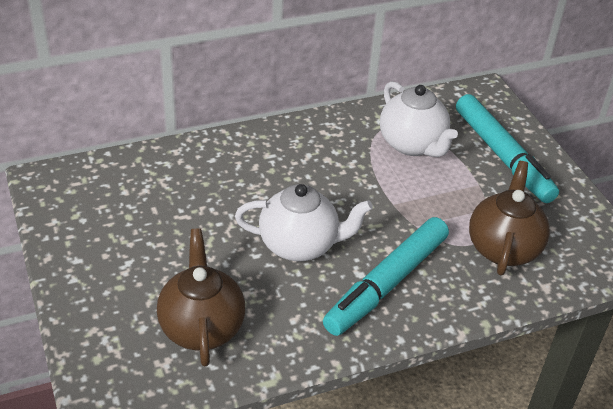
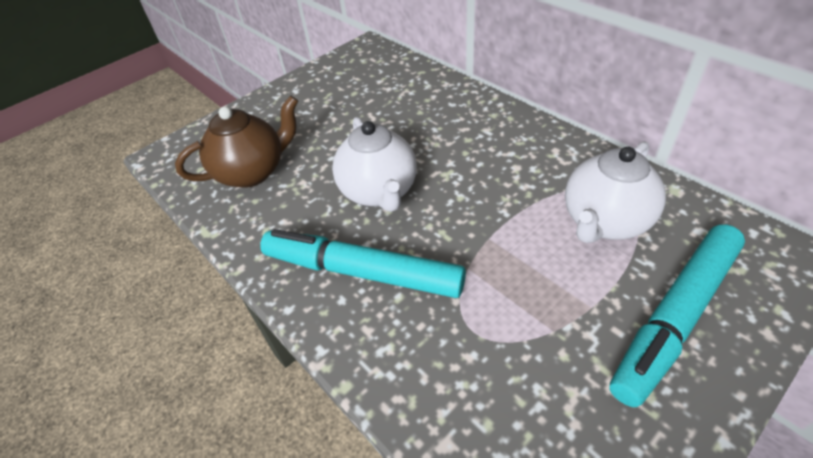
camera: 75 degrees right, 5 degrees up
(503, 248) = (489, 369): brown teapot -> none

